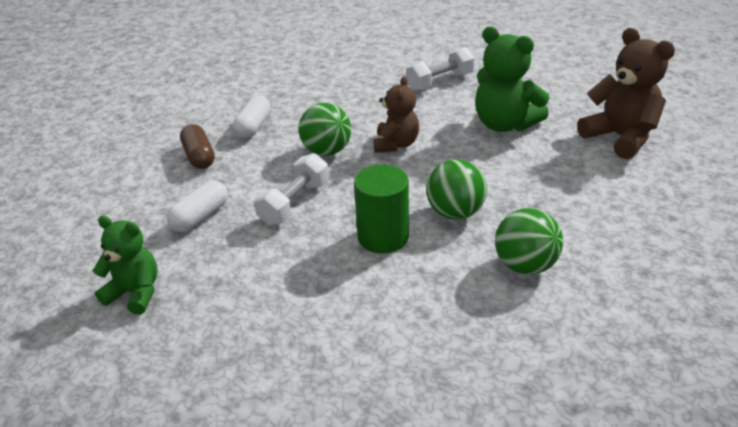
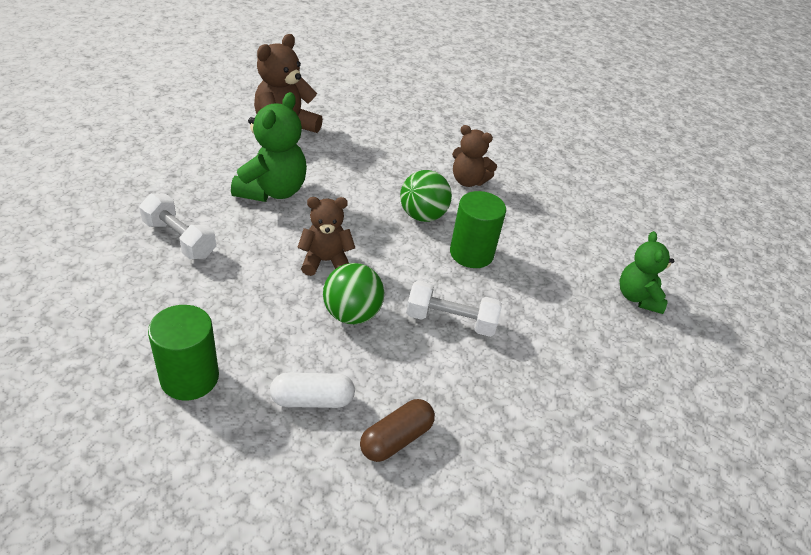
camera: 115 degrees left, 5 degrees up
(135, 293) = (625, 406): green teddy bear -> green teddy bear (637, 297)
(200, 217) = (504, 394): white capsule -> none
(298, 85) = (189, 378): none -> green cylinder
(525, 265) = (468, 181): green ball -> brown teddy bear

